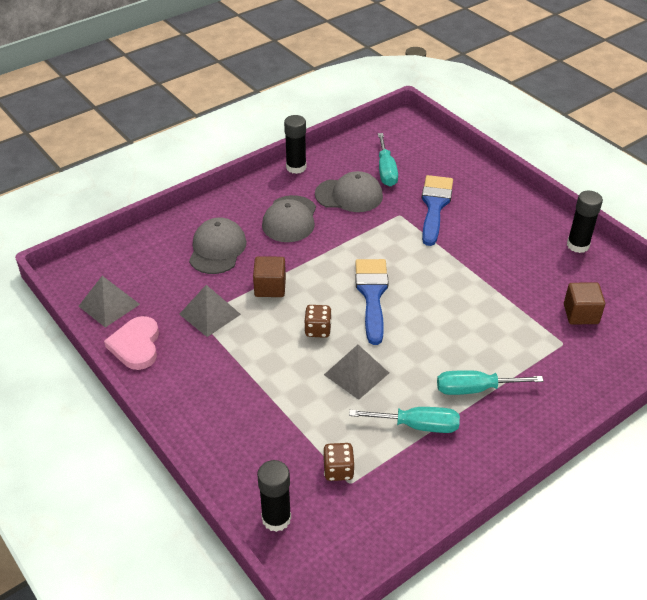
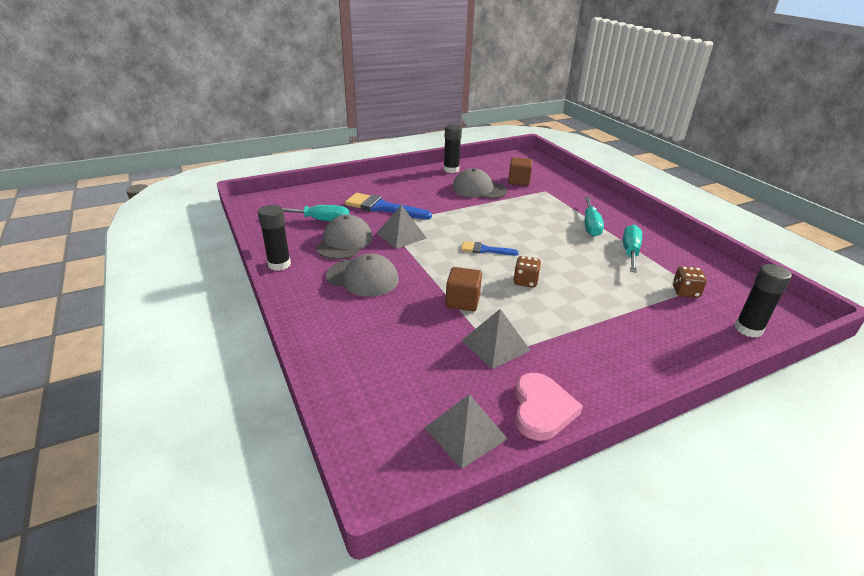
camera: 80 degrees left, 10 degrees down
(136, 345) = (542, 409): pink heart -> pink heart turned 90 degrees counterclockwise
(217, 249) = (390, 330): grey cap -> grey cap (479, 189)
(356, 373) = (578, 270): grey pyramid -> grey pyramid (401, 235)
(372, 295) = (485, 250): blue brush -> blue brush, size x0.56

